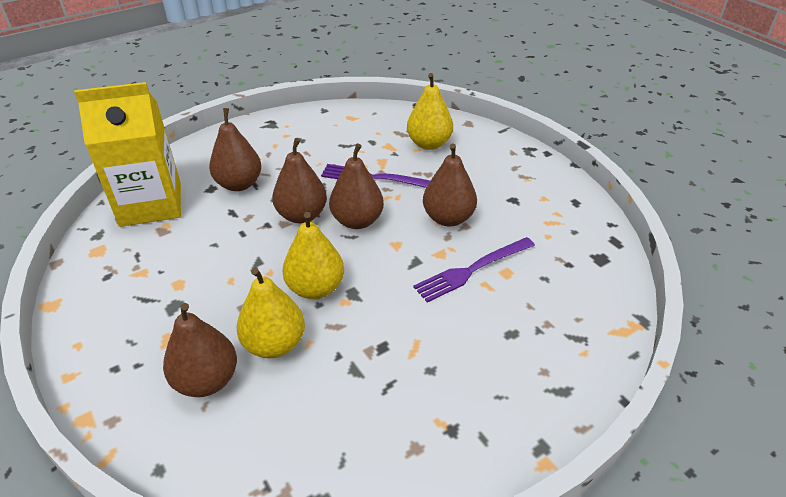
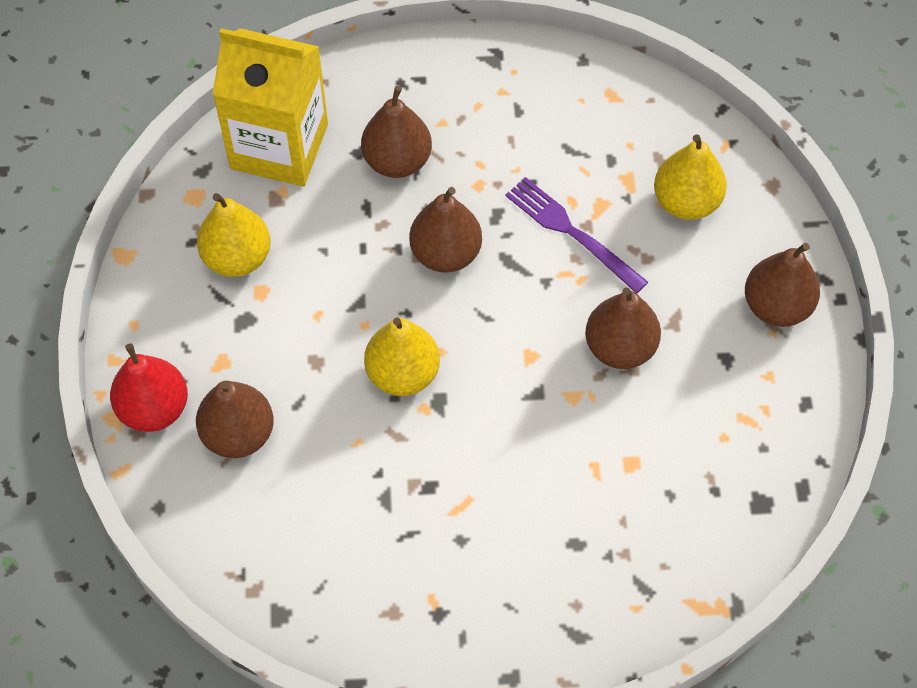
camera: 30 degrees right, 20 degrees up
(121, 395) = (154, 408): none -> red pear
(274, 344) = (323, 425): yellow pear -> yellow pear (237, 257)
(357, 221) = (506, 296): brown pear -> brown pear (776, 306)
(472, 270) = (593, 439): purple fork -> none

